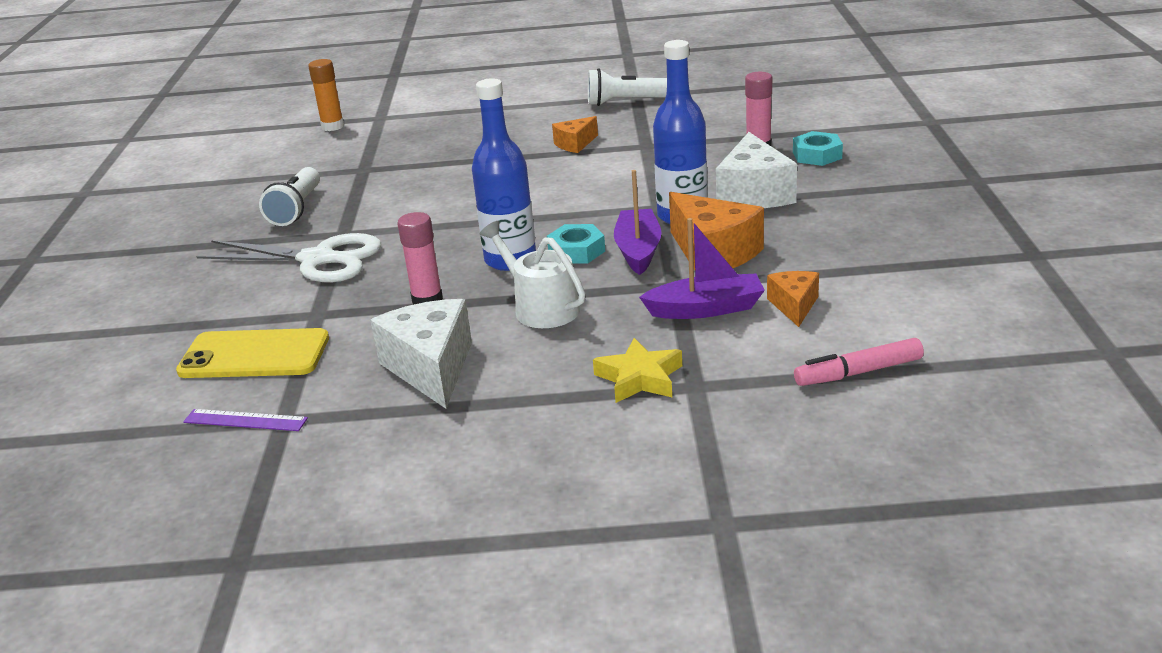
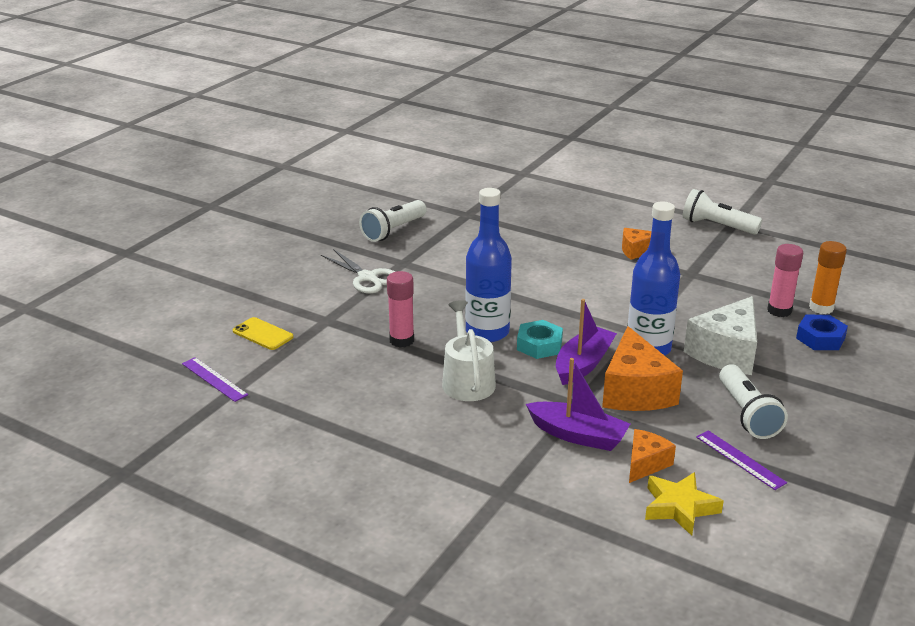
camera: 30 degrees right, 0 degrees up
(254, 355) = (263, 334): yellow phone -> yellow phone, size x0.56
(318, 260) = (368, 278): white scissors -> white scissors, size x0.67
(332, 126) = (483, 169): orange glue stick -> orange glue stick (821, 308)
(431, 368) = (352, 394): white cheese -> none
(639, 378) = (472, 468): yellow star -> yellow star (679, 508)
(817, 155) = (820, 338): turquoise nut -> blue nut
(830, 233) = (747, 414): none -> white flashlight
(858, 372) = (629, 542): pink marker -> none
(867, 269) = (740, 459): none -> purple ruler

